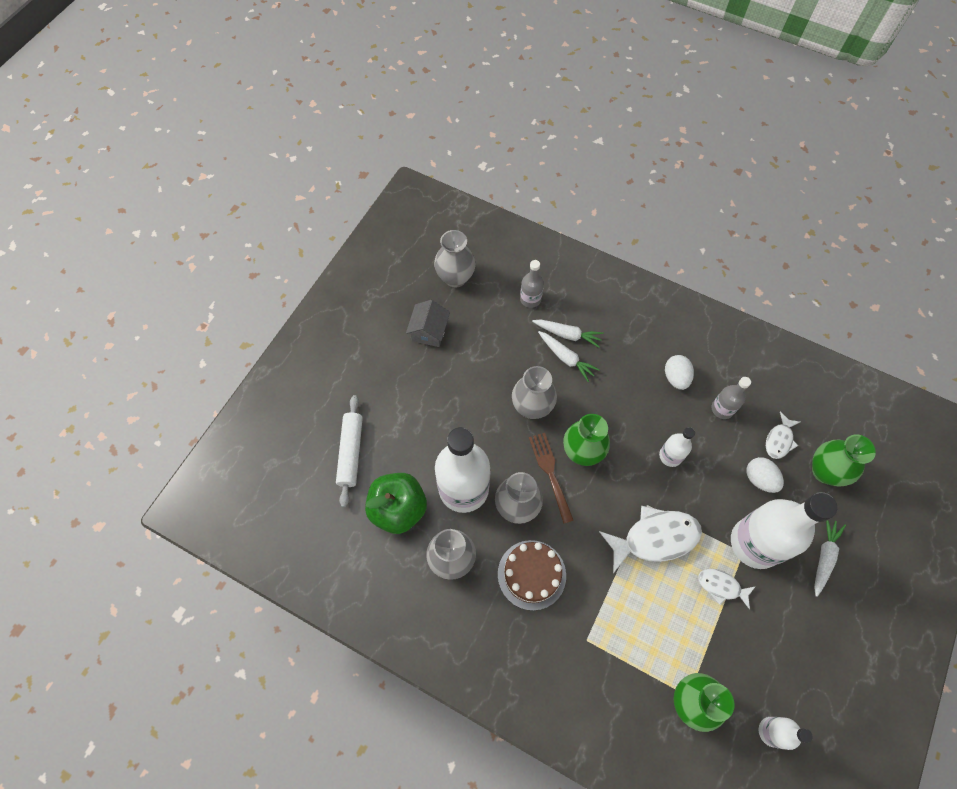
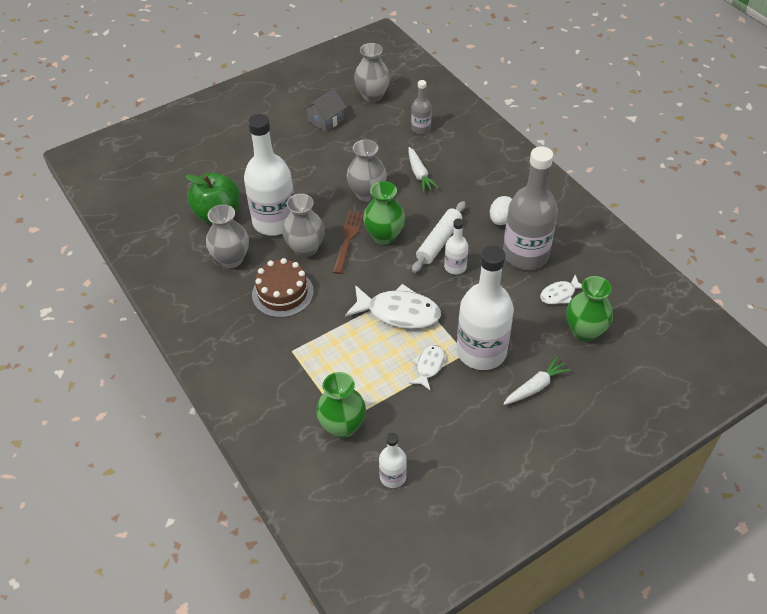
camera: 30 degrees right, 15 degrees down
(351, 452) = (211, 169): white rolling pin -> white rolling pin (439, 242)
(567, 335) = (433, 160): white carrot -> none
(721, 586) = (428, 366): white fish -> white fish turned 60 degrees clockwise
(722, 409) = (525, 255): grey bottle -> grey bottle, size x2.09
(759, 479) = (520, 312): white egg -> none

